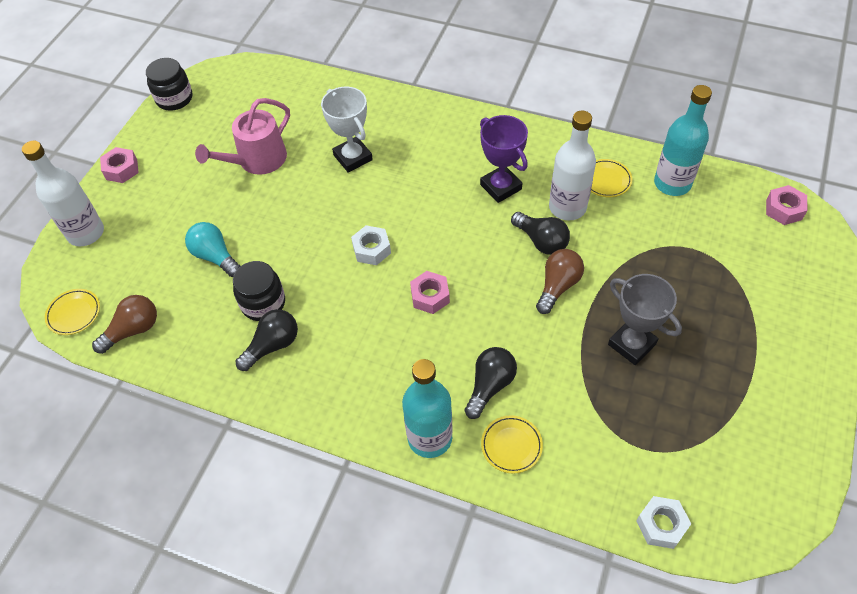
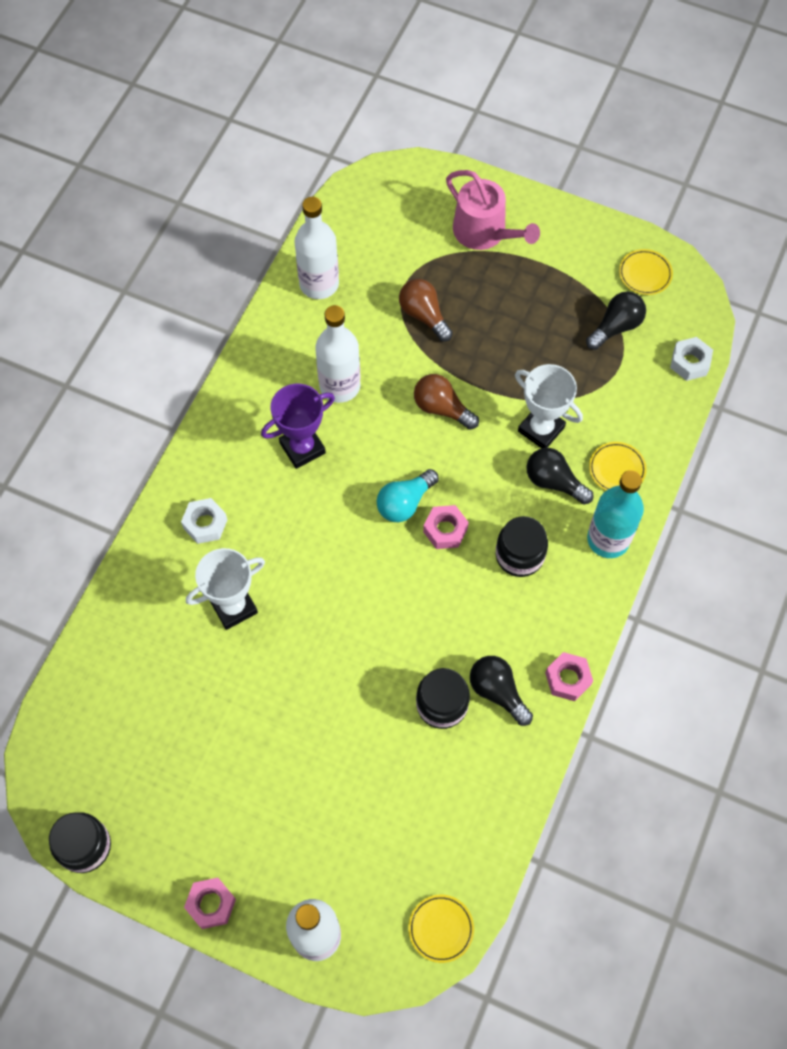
camera: 90 degrees left, 10 degrees up
(133, 330) = (468, 851): brown light bulb -> brown light bulb (424, 315)
(215, 256) = (370, 765): turquoise light bulb -> turquoise light bulb (405, 503)
(257, 160) = (221, 723): pink watering can -> pink watering can (484, 232)
(371, 249) = (377, 587): white nut -> white nut (205, 524)
(408, 358) = (519, 555): none -> black jar
(541, 241) = (383, 416): black light bulb -> black light bulb (616, 327)
(548, 372) = (541, 429): none -> white trophy
(606, 180) = (306, 344): yellow plate -> yellow plate (645, 274)
(632, 344) = (513, 354): grey trophy -> none
(672, 183) = (319, 284): turquoise bottle -> white bottle
(784, 209) = (365, 196): pink nut -> pink nut (567, 679)

